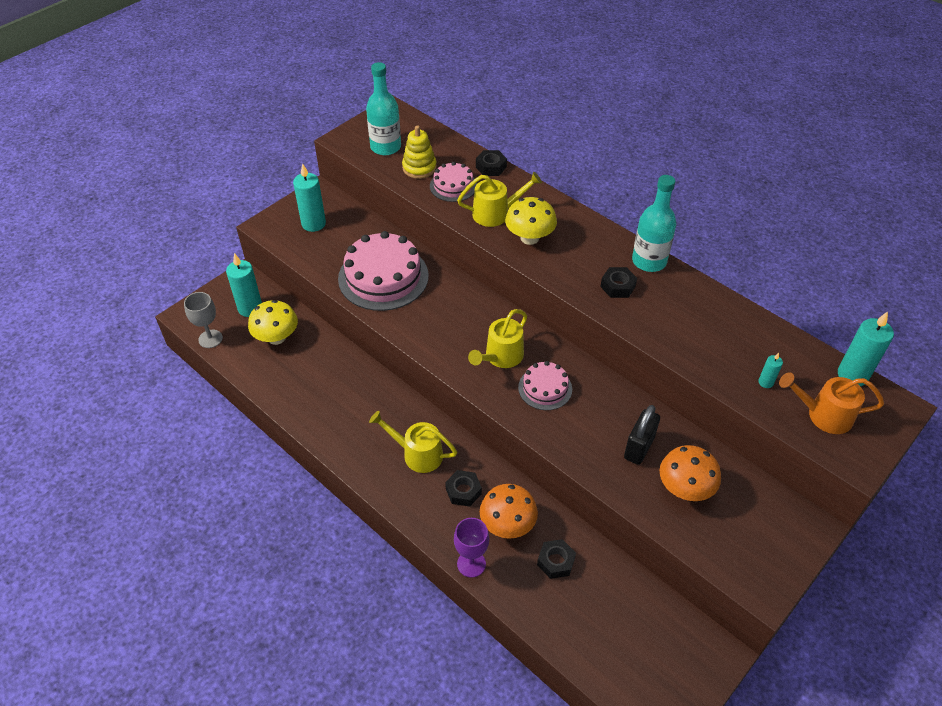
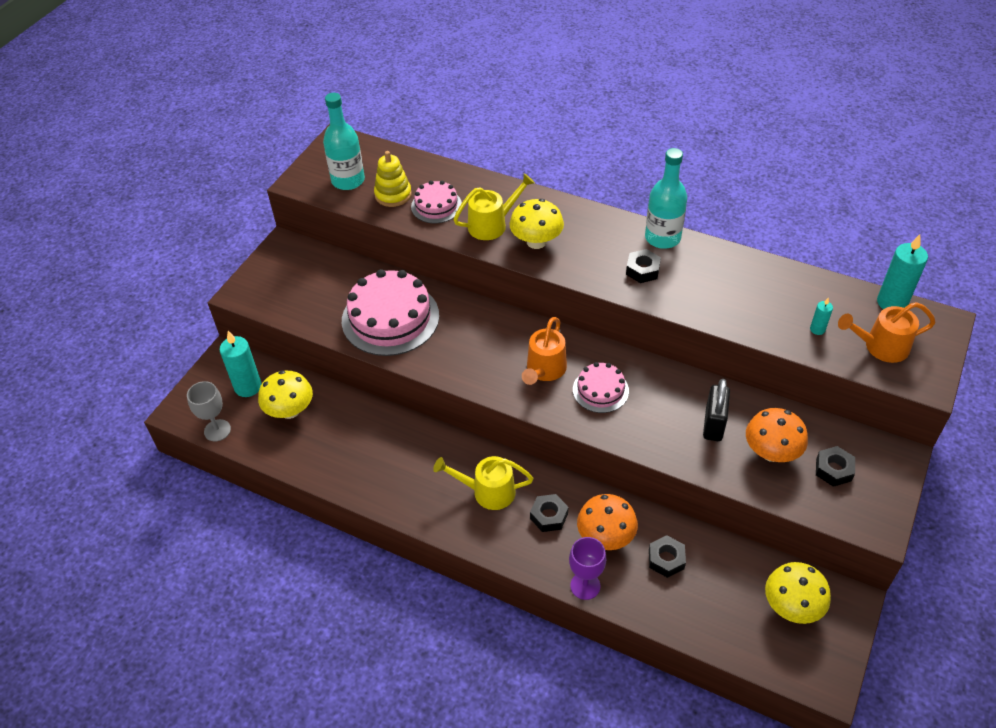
camera: 15 degrees left, 0 degrees up
(313, 224) = (292, 279): turquoise candle -> none
(491, 167) = (467, 177): black nut -> black nut (833, 470)
(500, 357) = (544, 370): yellow watering can -> orange watering can
(659, 641) = (792, 606): none -> yellow mushroom

